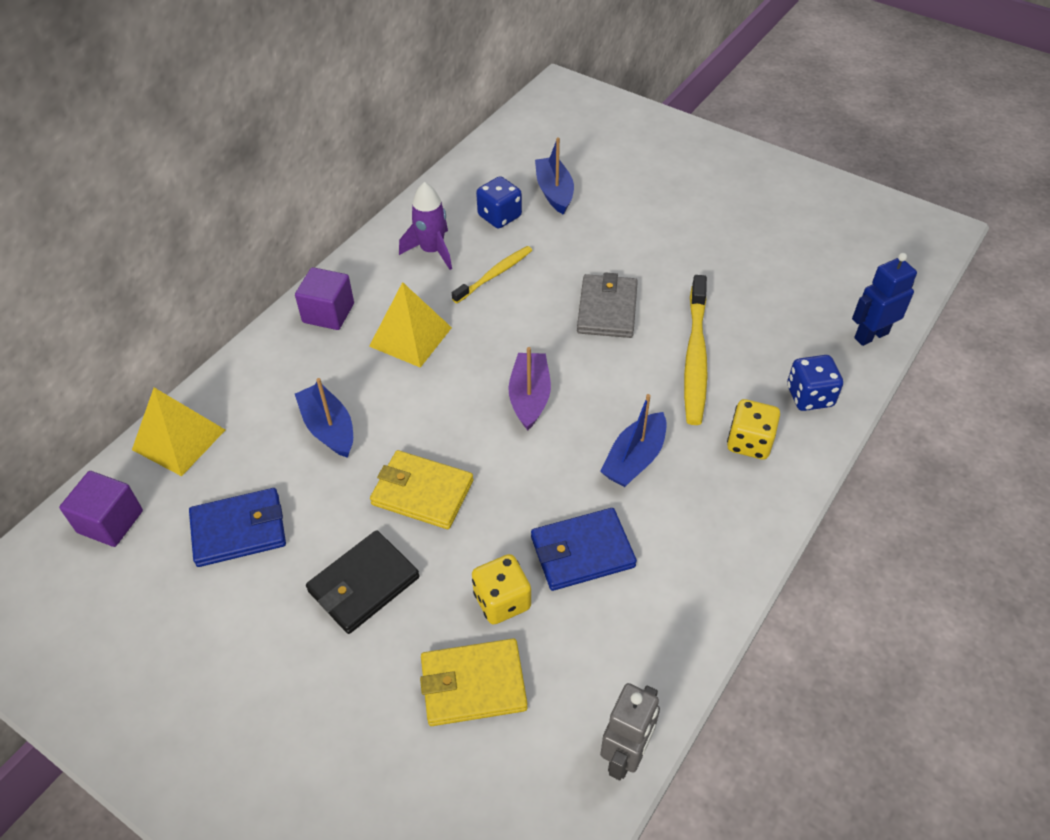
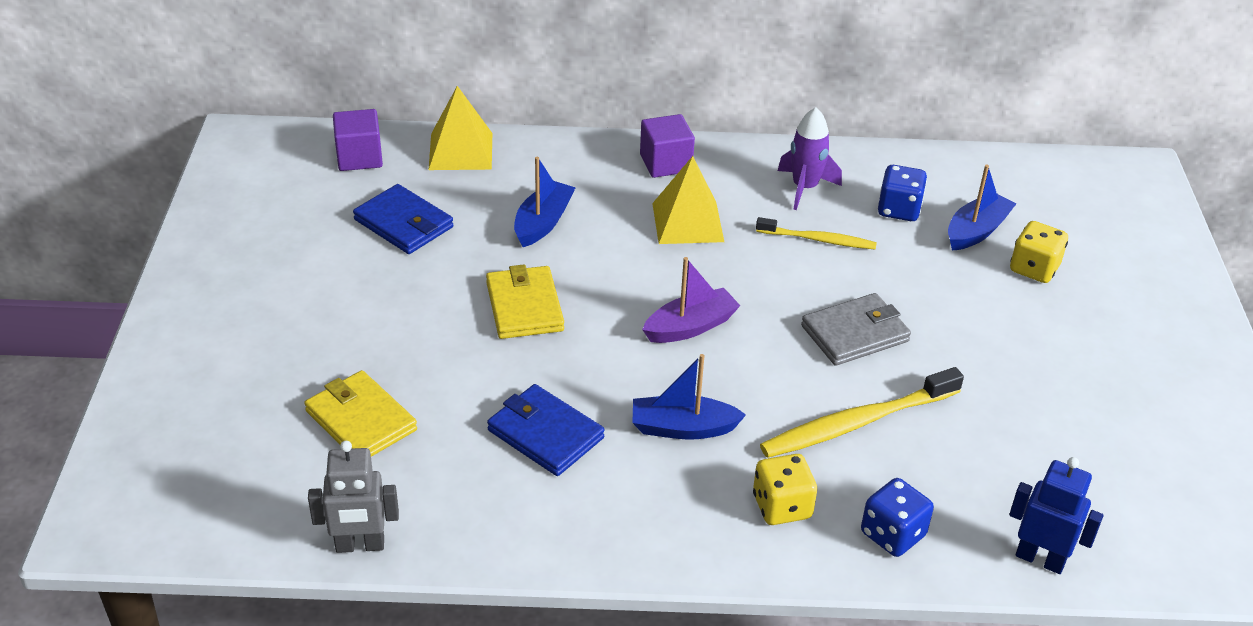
camera: 55 degrees right, 10 degrees down
(363, 584) = (407, 314): black wallet -> none
(502, 601) = (454, 403): yellow dice -> yellow dice (1034, 269)

